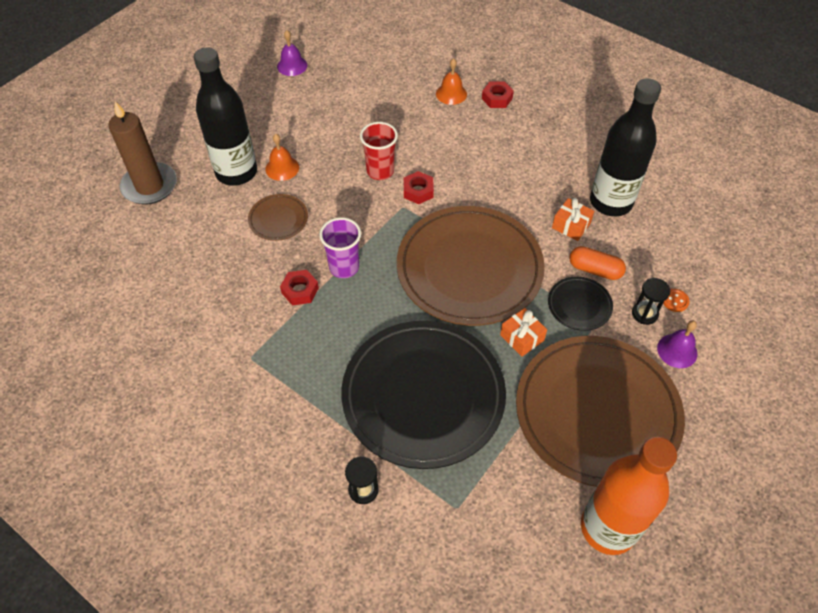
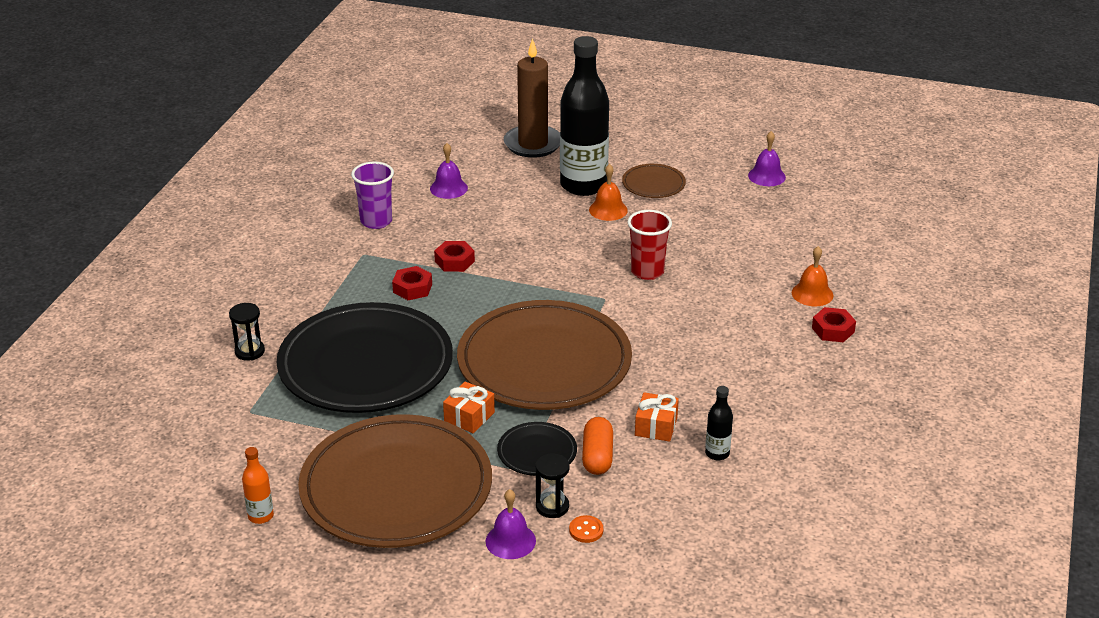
camera: 70 degrees right, 20 degrees down
(181, 264) = (448, 188): none -> purple bell
(278, 219) = (537, 226): brown plate -> brown plate (653, 184)
(344, 267) = (499, 280): purple cup -> purple cup (376, 221)
(418, 191) = (635, 303): red nut -> red nut (412, 288)
(608, 528) = (260, 516): orange bottle -> orange bottle, size x0.42
(611, 202) = (717, 453): black bottle -> black bottle, size x0.42

